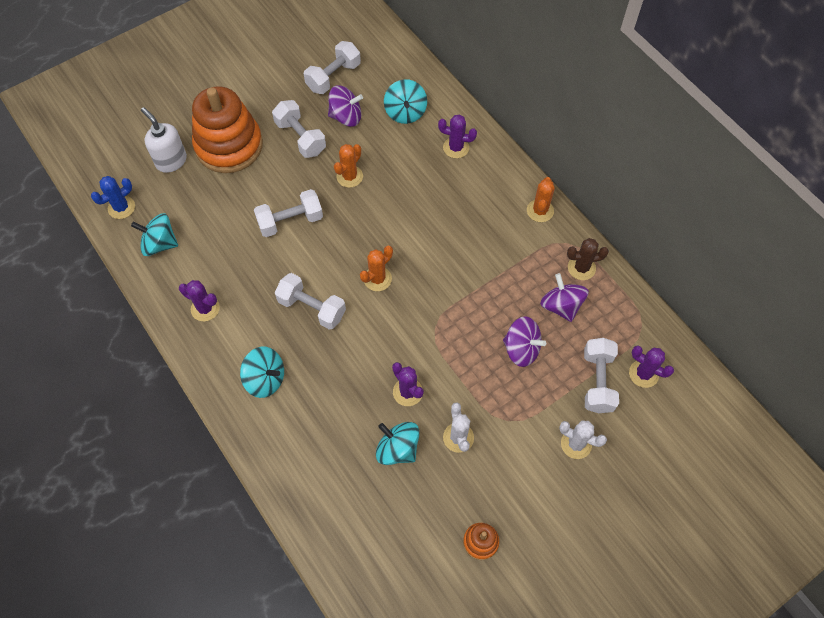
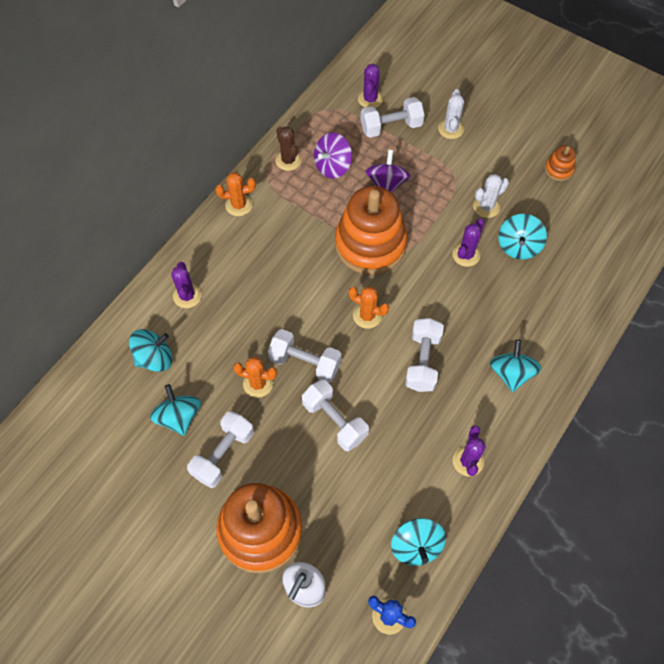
camera: 110 degrees left, 0 degrees up
(333, 77) = (123, 452): white dumbbell -> white dumbbell (305, 362)
(346, 117) = (179, 417): purple spinning top -> turquoise spinning top
(454, 308) = (370, 244): none -> orange stacking toy

